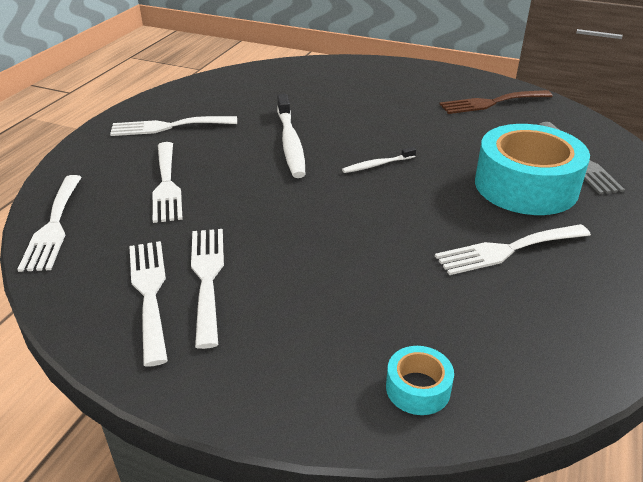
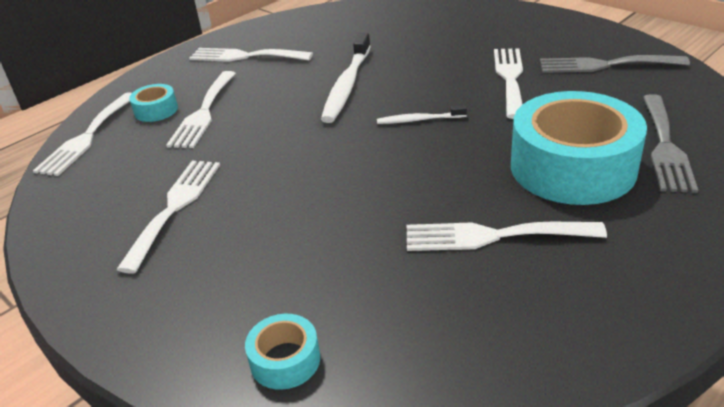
camera: 25 degrees right, 0 degrees up
(112, 189) = (156, 110): none -> turquoise tape
(149, 293) = (118, 211): white fork -> white fork (510, 78)
(491, 103) = (605, 65): brown fork -> grey fork

